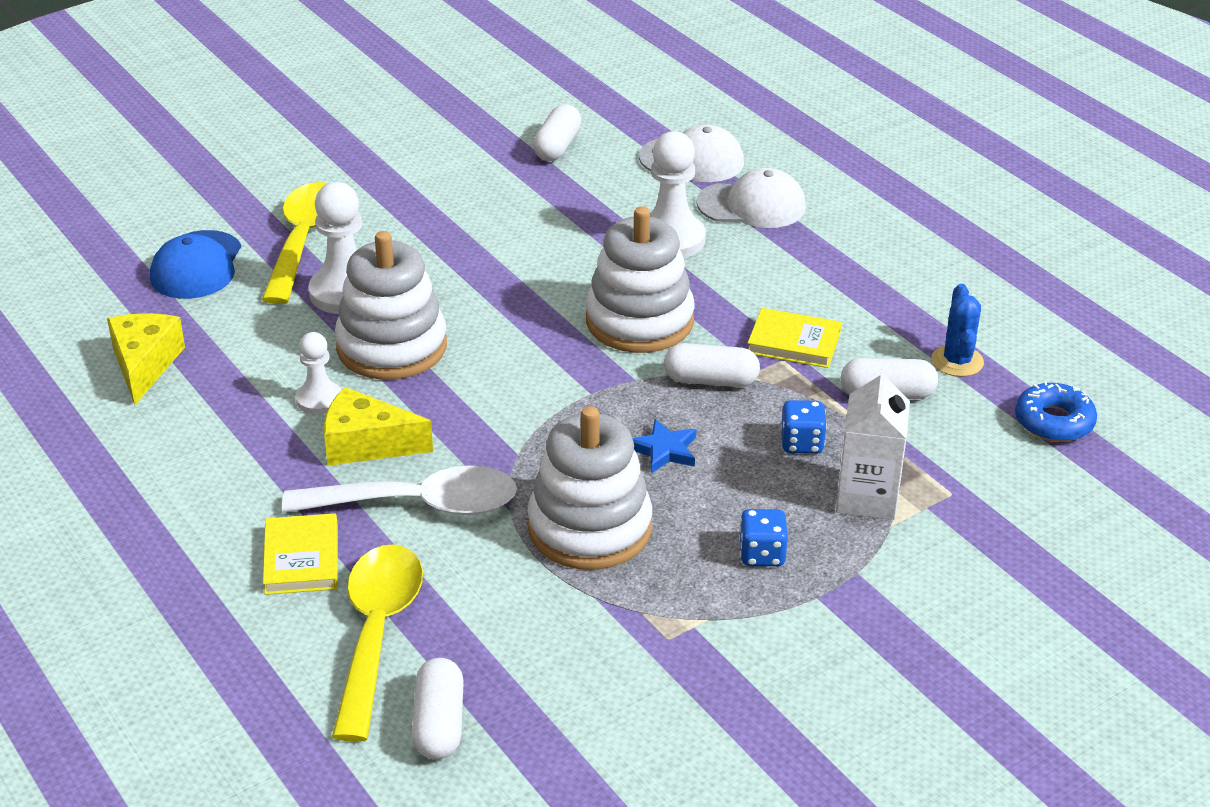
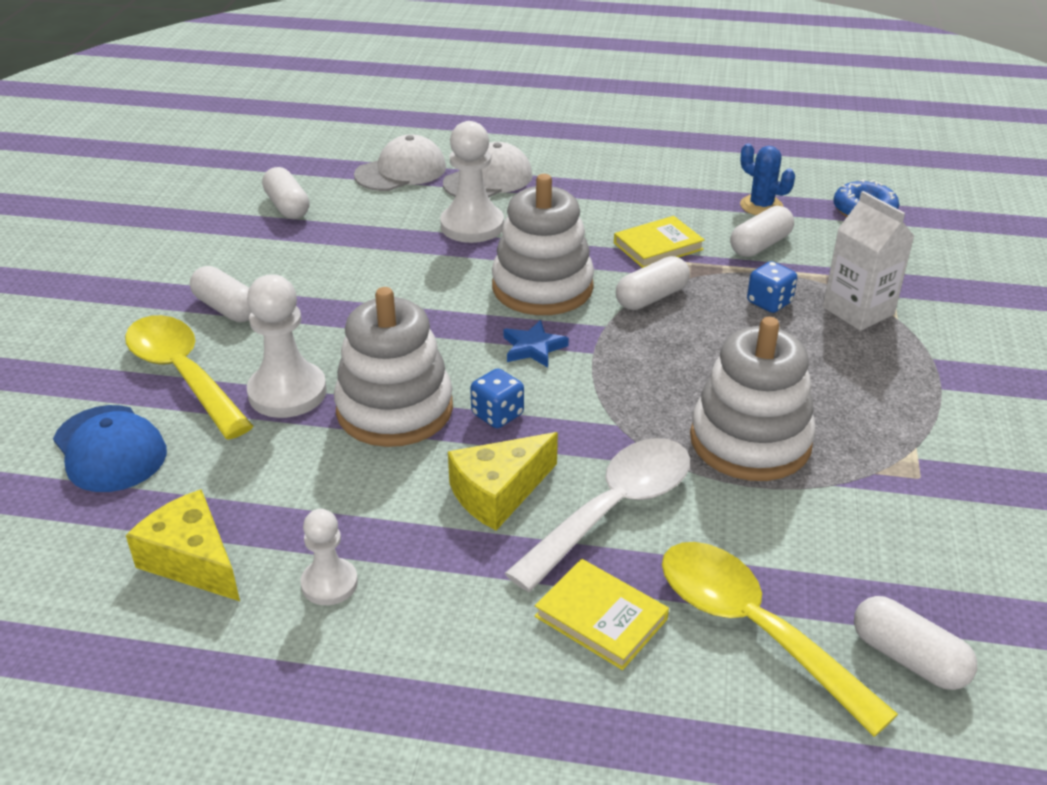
camera: 45 degrees left, 0 degrees up
(319, 399) = (403, 485): white pawn -> white pawn (329, 583)
(397, 208) = (227, 308): none -> white capsule
(664, 450) = (703, 359): blue star -> blue star (533, 348)
(762, 554) = (870, 384): blue dice -> blue dice (497, 415)

